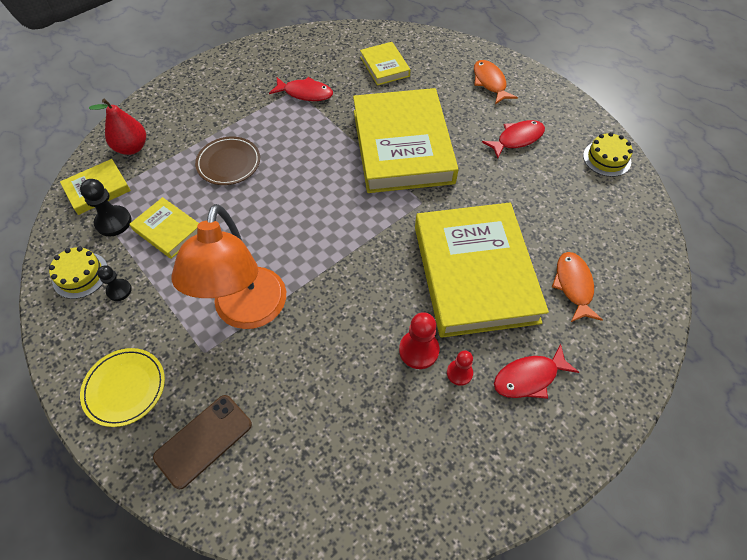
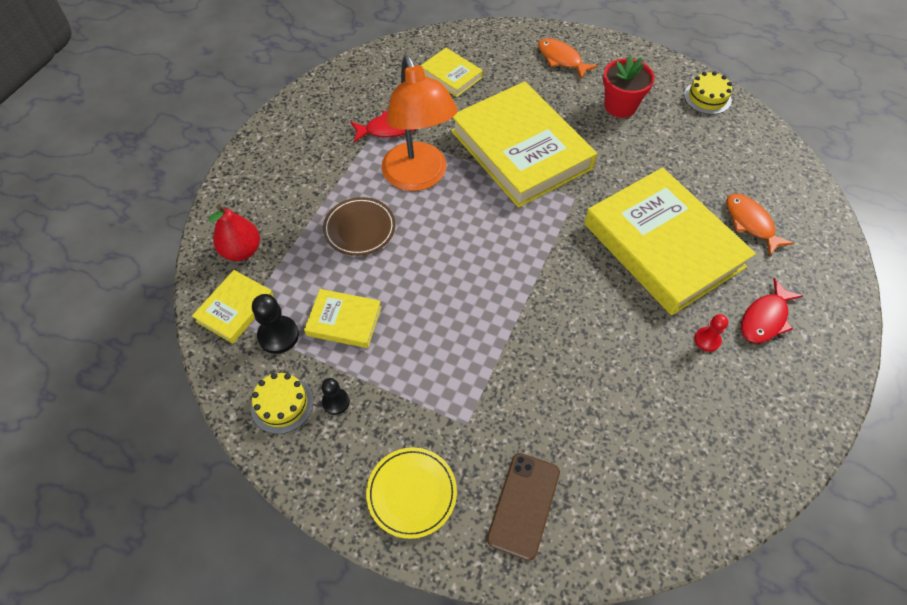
camera: 25 degrees left, 0 degrees up
(247, 312) = (482, 368): orange lamp -> orange lamp (419, 177)
(419, 350) = (660, 335): red pawn -> none
(517, 139) = (620, 106): red fish -> red flower pot

